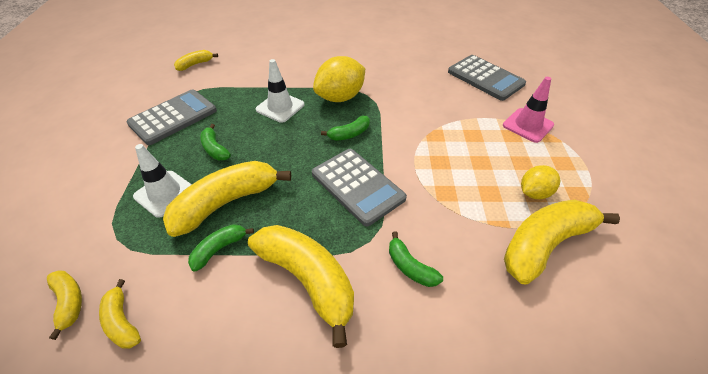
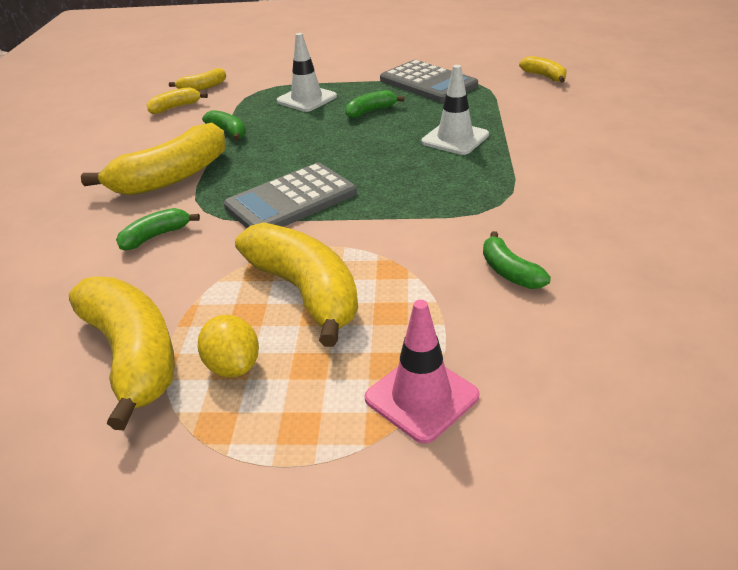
camera: 95 degrees right, 10 degrees down
(226, 203) = (286, 127): yellow banana -> yellow banana (305, 291)
(340, 97) = (486, 181): yellow lemon -> none
(349, 134) = (395, 191): green banana -> green banana (509, 272)
(485, 78) = (602, 357): grey calculator -> none

